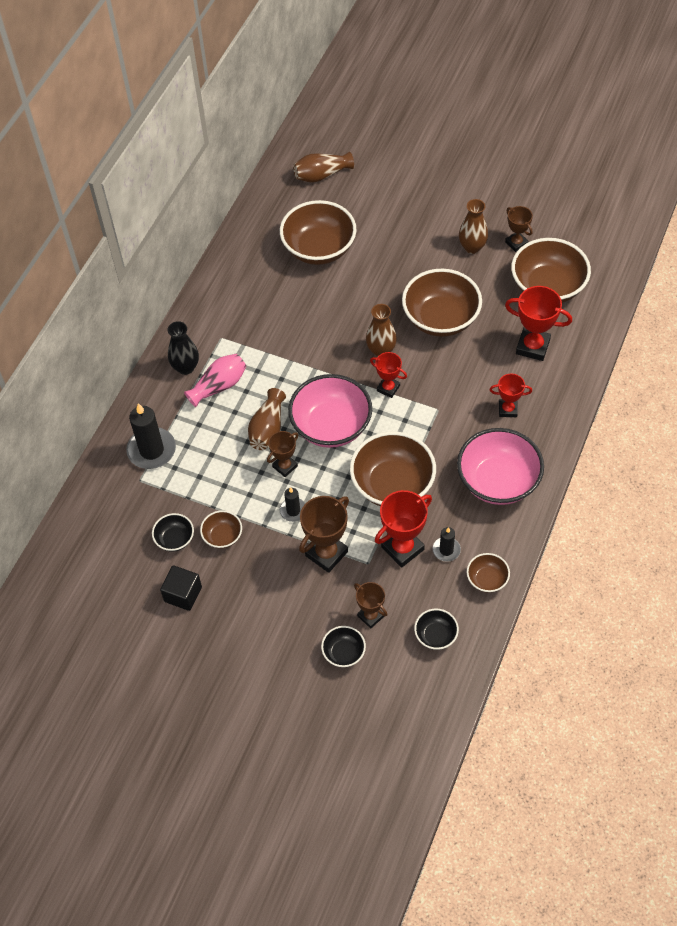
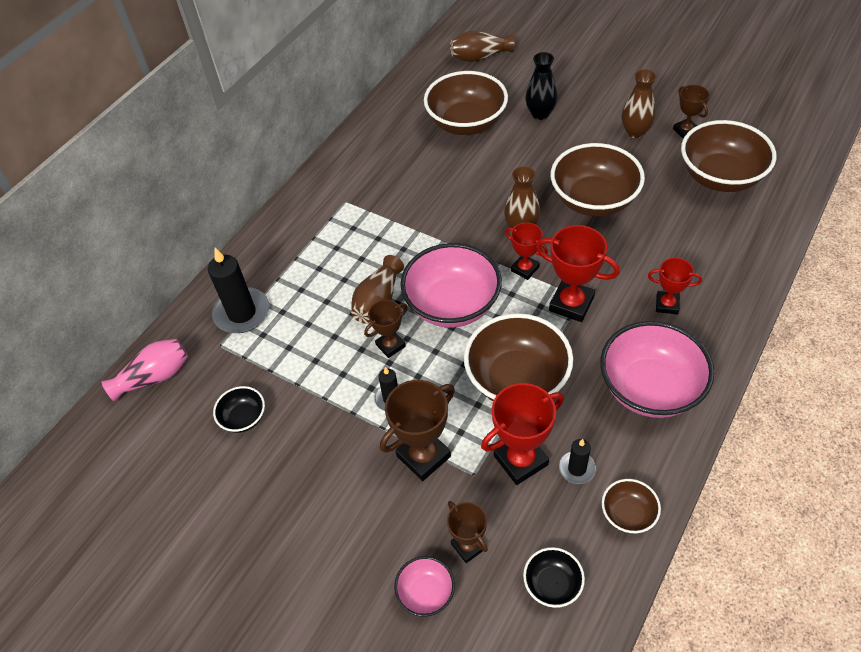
camera: 10 degrees right, 5 degrees down
(183, 594) = (237, 488): black cube -> none
(186, 367) = (300, 229): black vase -> black vase (540, 114)
(219, 386) = (332, 251): pink vase -> pink vase (154, 377)
(222, 536) = (301, 421): brown bowl -> none
(343, 653) = (426, 593): black bowl -> pink bowl
(532, 347) = (700, 237): red trophy -> red trophy (571, 304)

